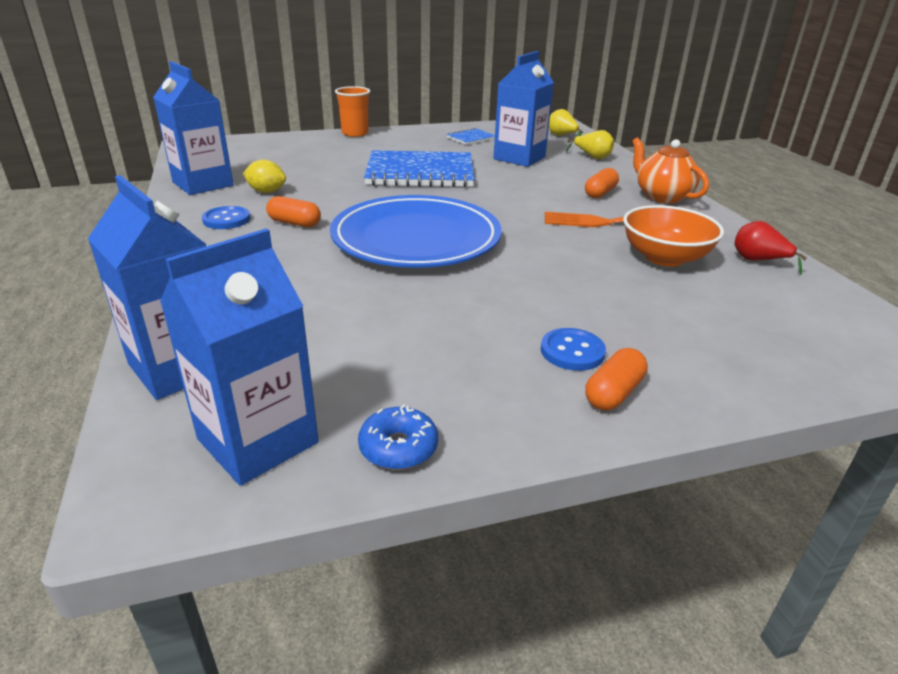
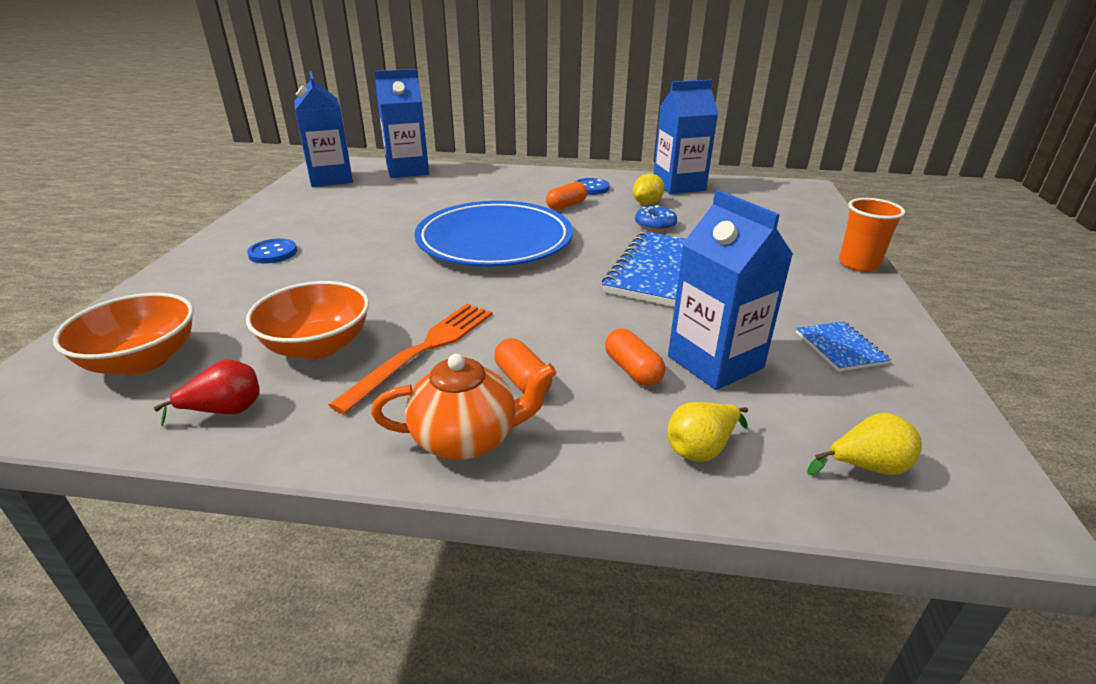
camera: 115 degrees right, 0 degrees up
(398, 447) = (282, 199): blue donut -> blue donut (655, 225)
(613, 393) = (222, 252): orange capsule -> orange capsule (632, 370)
(790, 319) = (142, 361): none -> orange bowl

